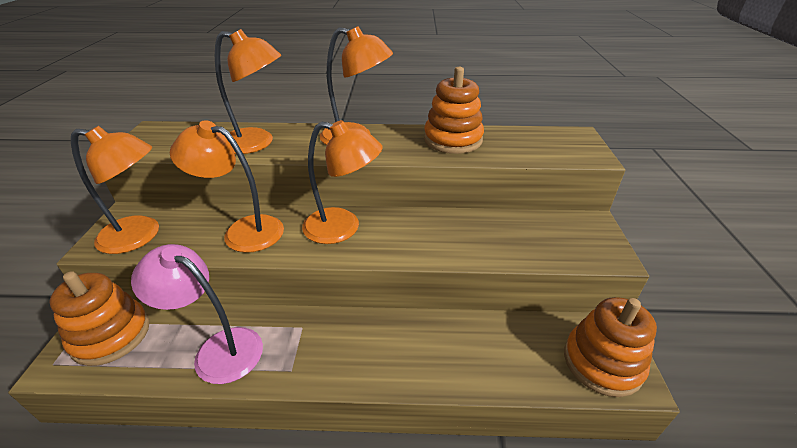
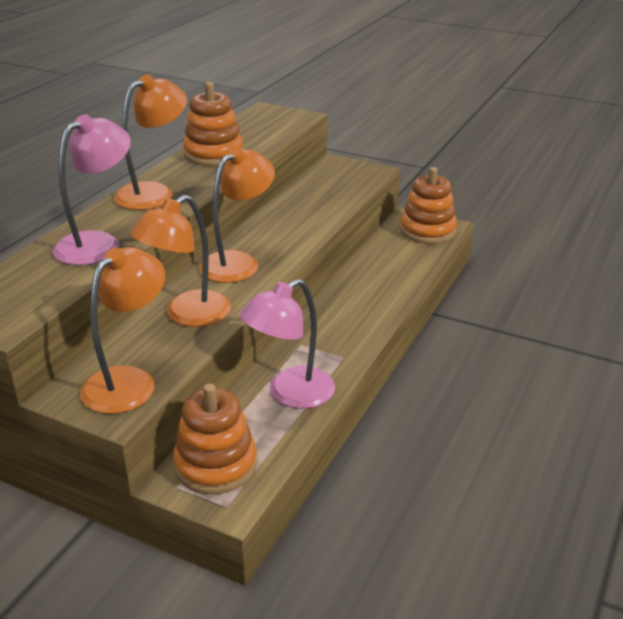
camera: 65 degrees left, 5 degrees down
(257, 143) = (98, 243): orange lamp -> pink lamp

